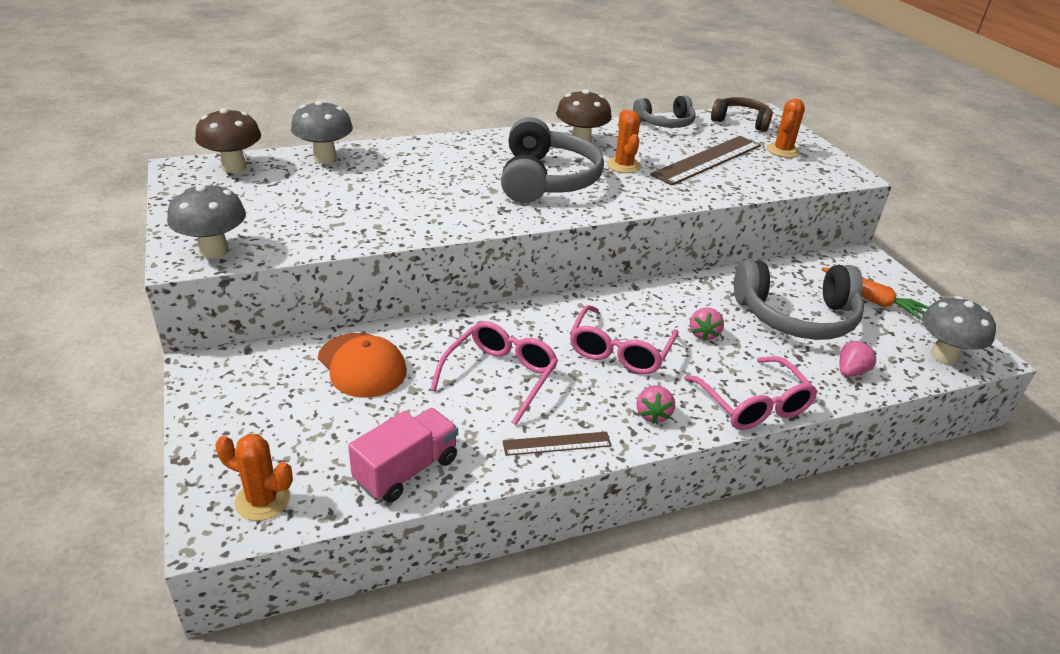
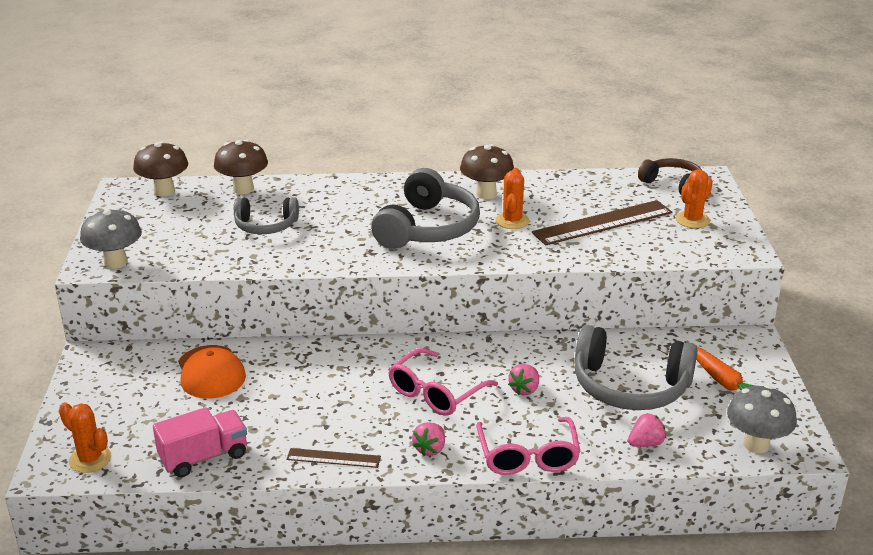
camera: 20 degrees right, 5 degrees down
(325, 158) = (243, 189): grey mushroom -> brown mushroom
(500, 376) = (318, 398): pink glasses -> none
(665, 123) = (588, 180): grey headphones -> grey headphones (266, 226)

